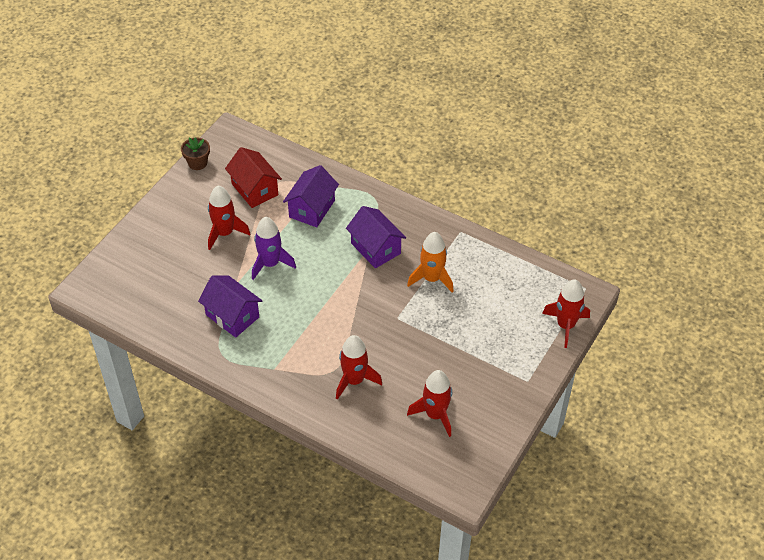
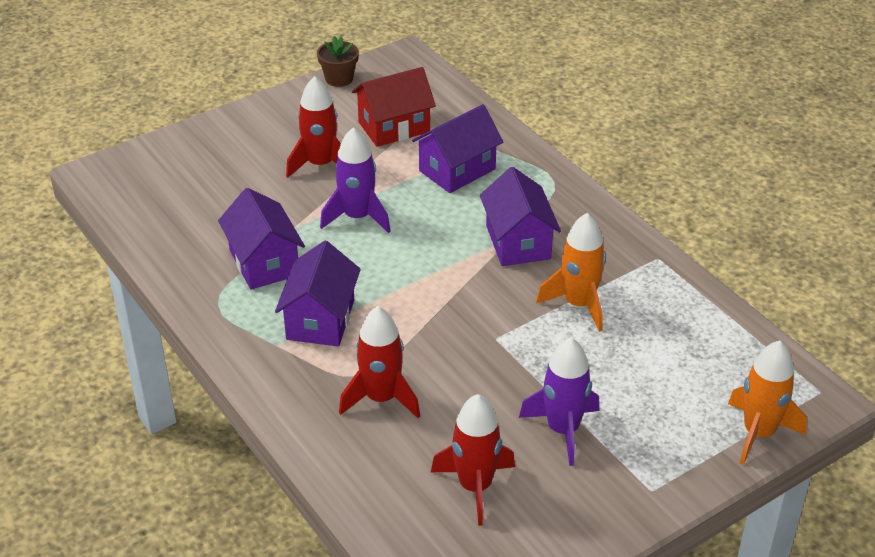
camera: 25 degrees right, 10 degrees down
(255, 189) = (394, 127): red house -> red house turned 75 degrees clockwise
(290, 342) = (320, 319): none -> purple house
(463, 362) = (563, 430): none -> purple rocket
(565, 325) = (758, 433): red rocket -> orange rocket

